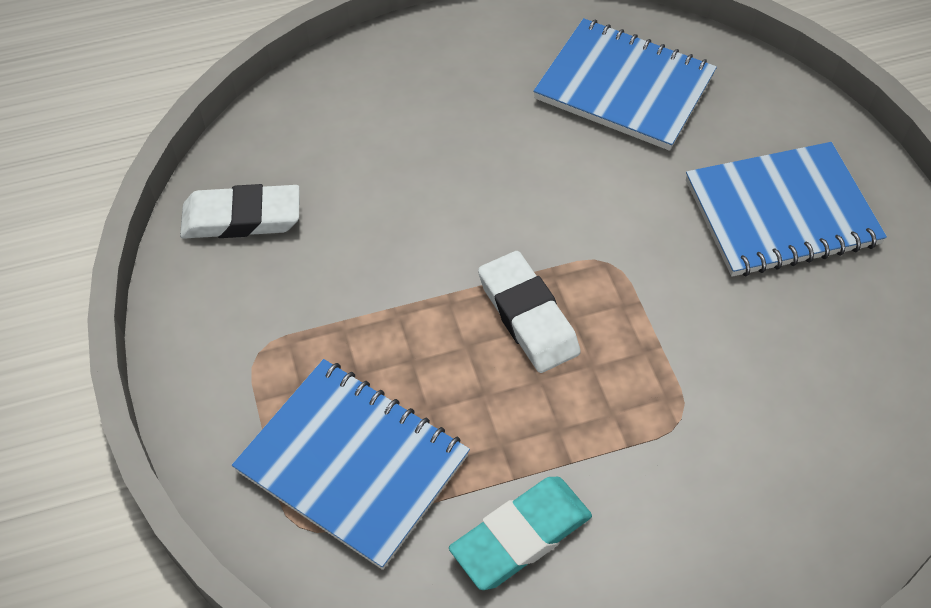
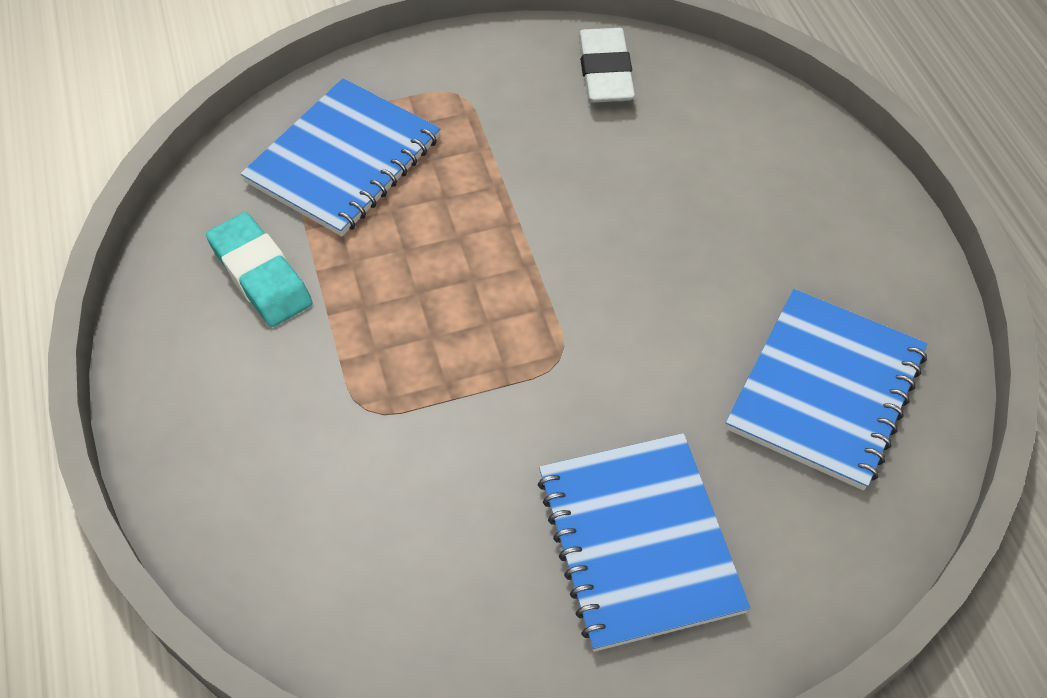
camera: 90 degrees right, 0 degrees up
(527, 316) = (491, 285): white eraser -> none

